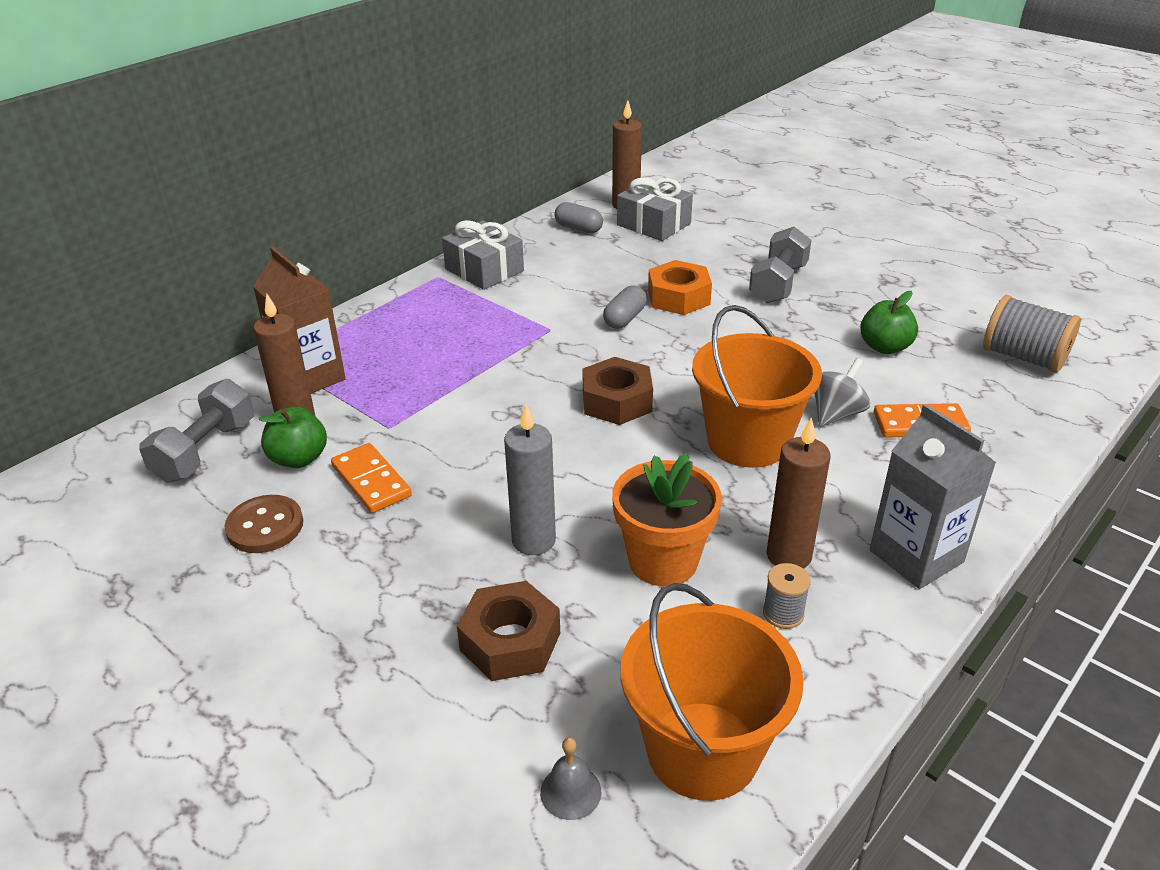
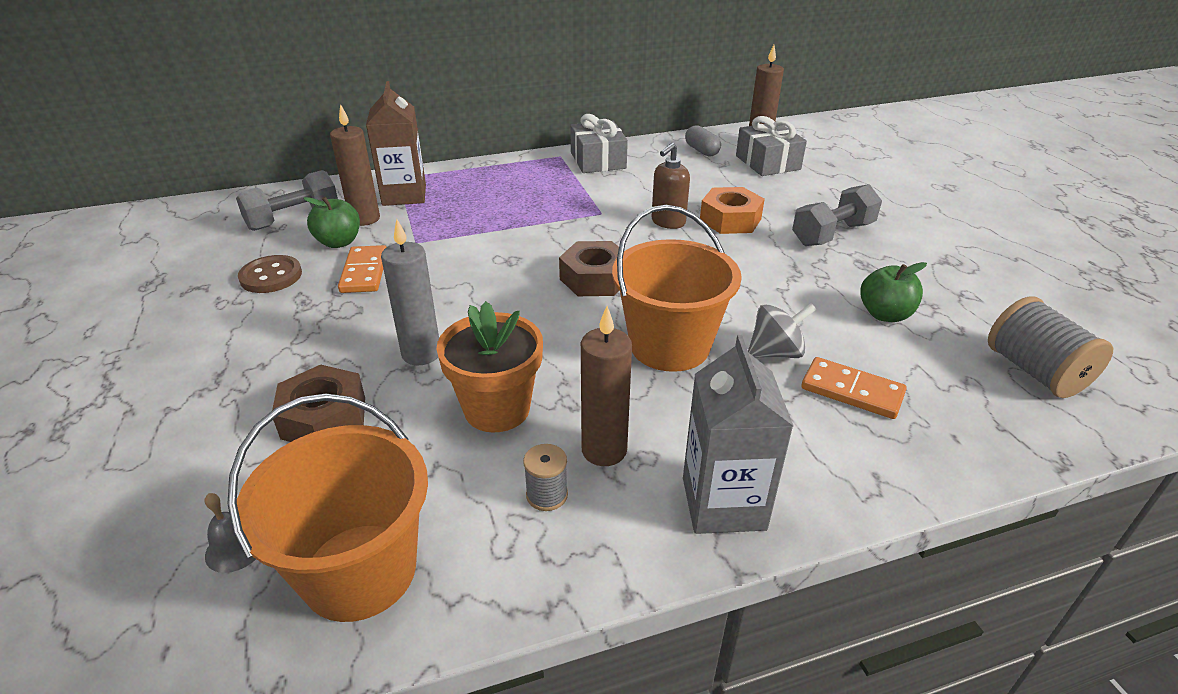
camera: 30 degrees right, 0 degrees up
(624, 318) = (668, 222): grey capsule -> brown soap dispenser

